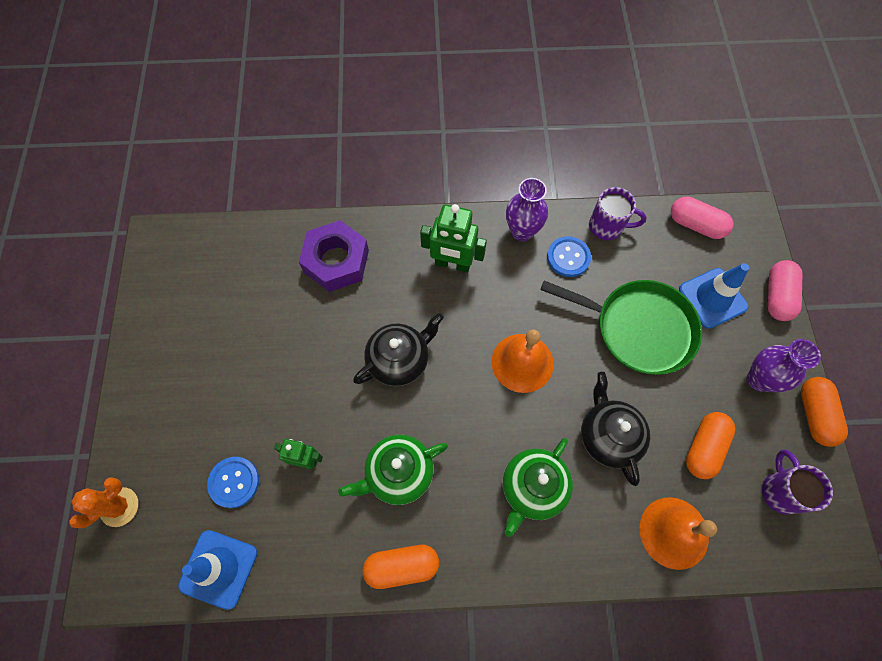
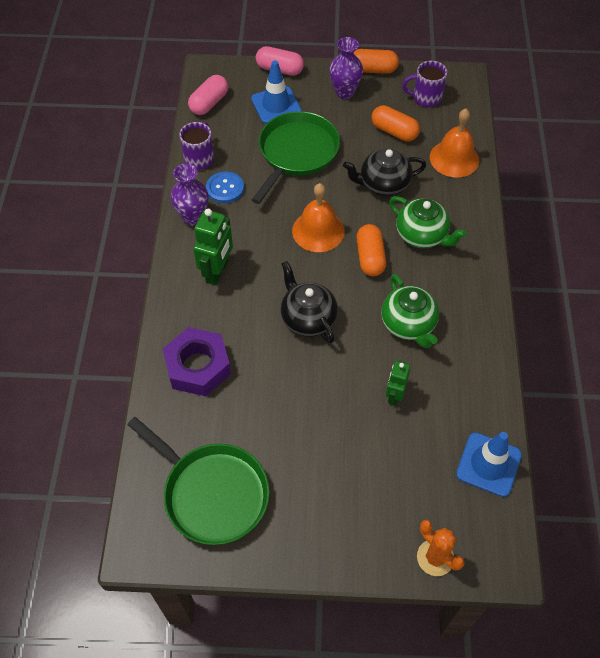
camera: 85 degrees left, 10 degrees down
(202, 291) = (212, 493): none -> green pan
(234, 482) = (413, 454): blue button -> none
(402, 566) = (482, 326): orange capsule -> orange capsule (370, 257)

